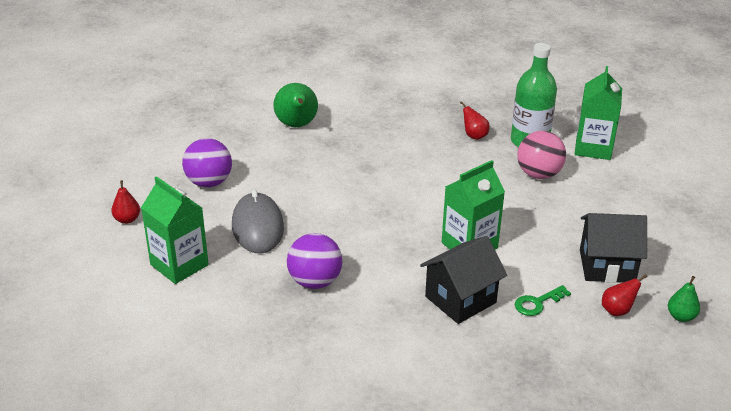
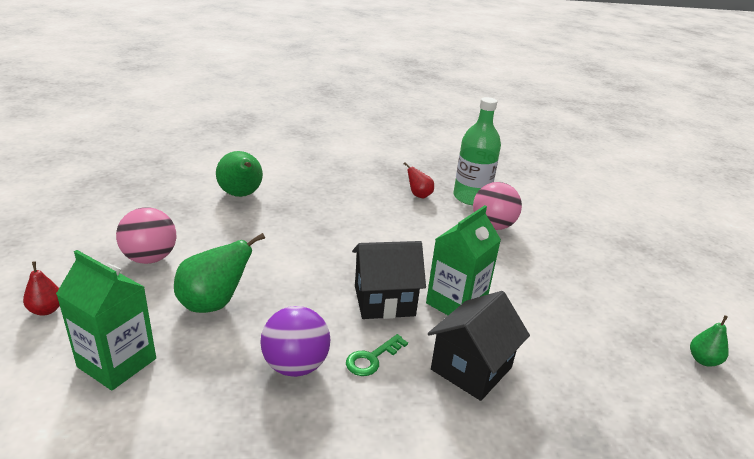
camera: 15 degrees left, 5 degrees down
(209, 182) = (150, 258): purple ball -> pink ball
(257, 226) = (214, 304): grey mouse -> green pear
(537, 303) = (555, 362): green key -> green key (372, 358)
(593, 148) = (529, 200): green carton -> none
(607, 266) = (602, 312): black house -> black house (384, 301)
(617, 310) = (639, 361): red pear -> none

